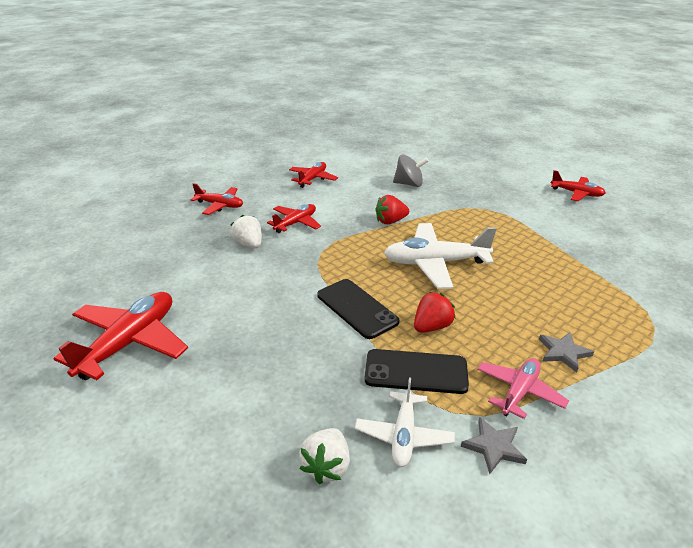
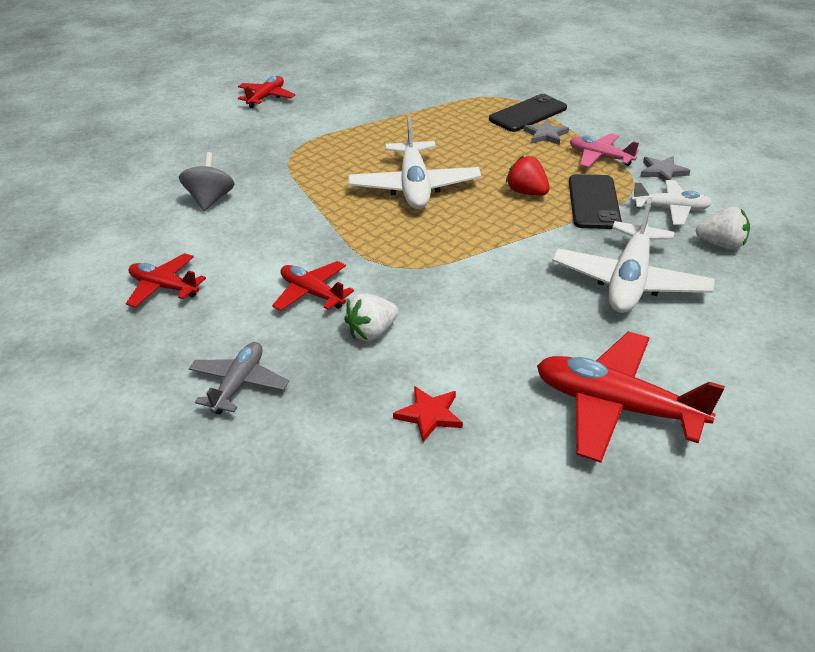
camera: 90 degrees left, 5 degrees up
(164, 264) = (429, 415): none -> red star
(220, 205) = (239, 384): red plane -> grey plane
(275, 376) = (629, 281): none -> white plane
(356, 308) = (507, 235): black phone -> black phone (528, 114)
(390, 221) = (316, 215): red strawberry -> none

